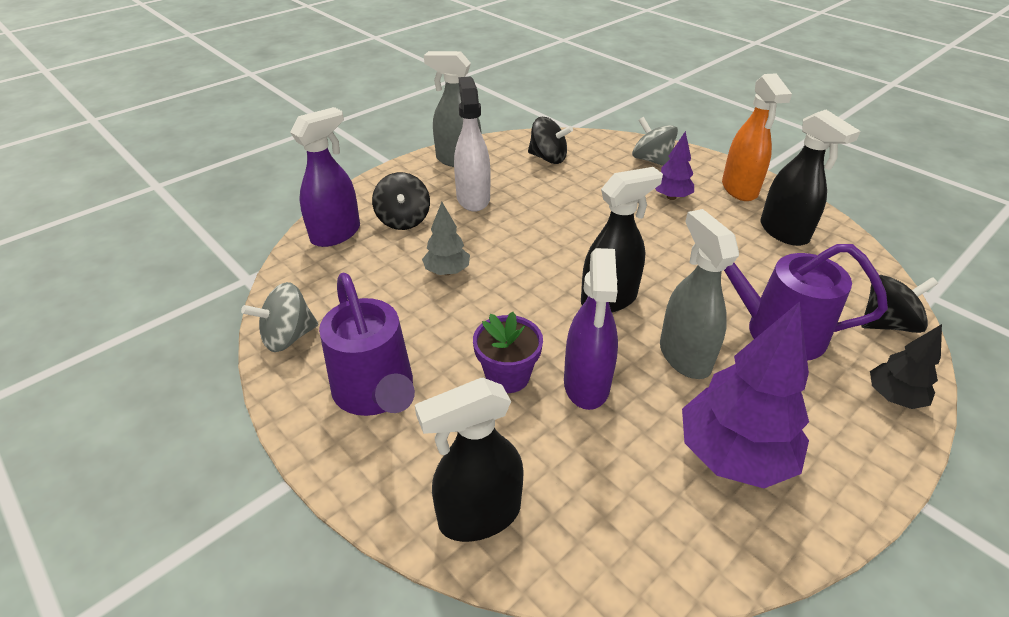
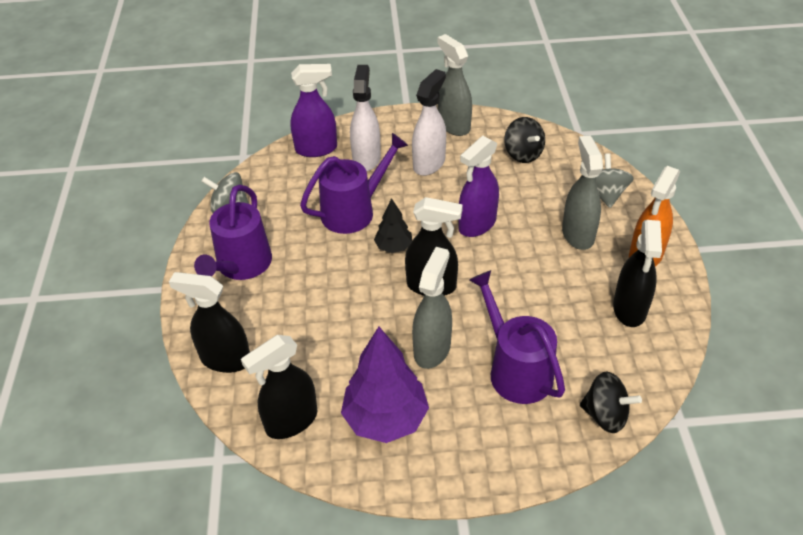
camera: 40 degrees right, 5 degrees up
(403, 220) = (366, 158): black spinning top -> white spray bottle
(447, 271) = (354, 211): grey tree -> purple watering can
(507, 376) = (316, 297): purple flower pot -> none
(586, 384) = (353, 329): purple spray bottle -> purple spray bottle (477, 224)
(645, 533) = (291, 421): none -> black spray bottle
(671, 197) = (577, 234): purple tree -> grey spray bottle
(893, 397) = (533, 457): black tree -> black tree (393, 247)

